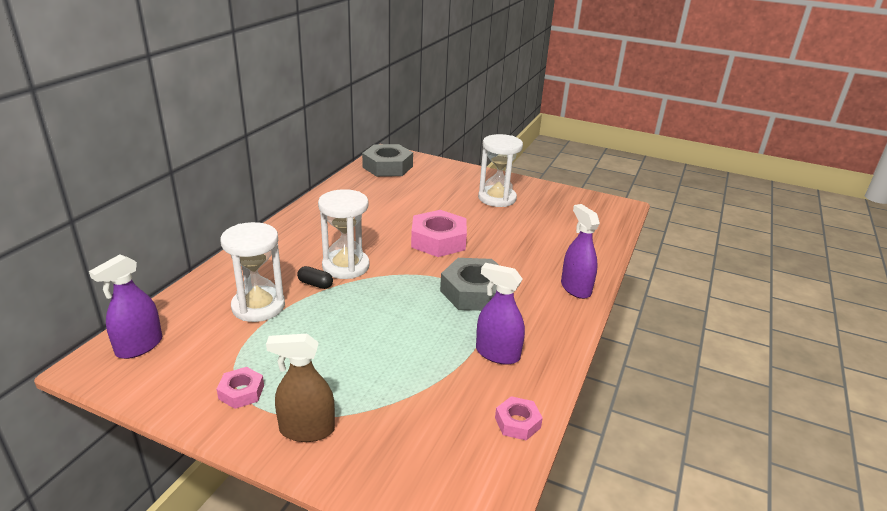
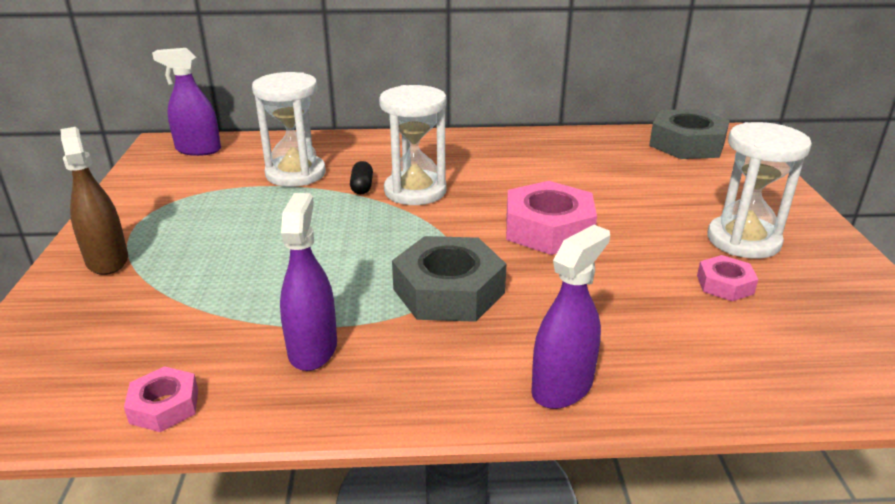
camera: 65 degrees right, 0 degrees up
(241, 392) = (153, 211): pink nut -> pink nut (725, 284)

